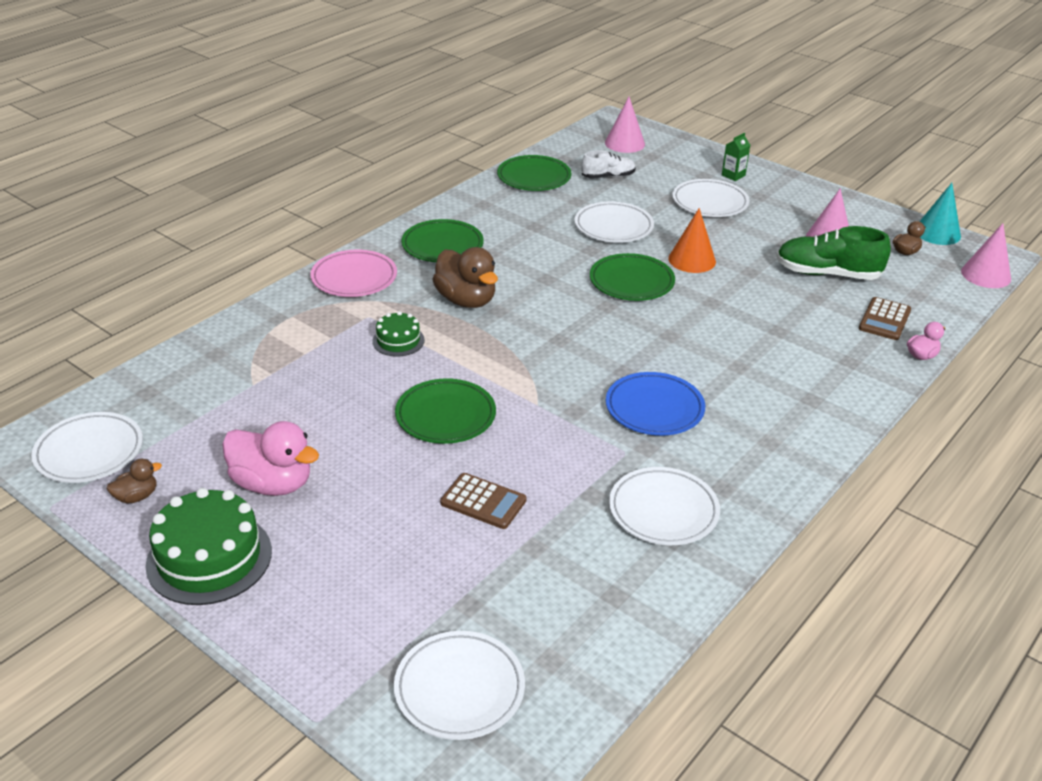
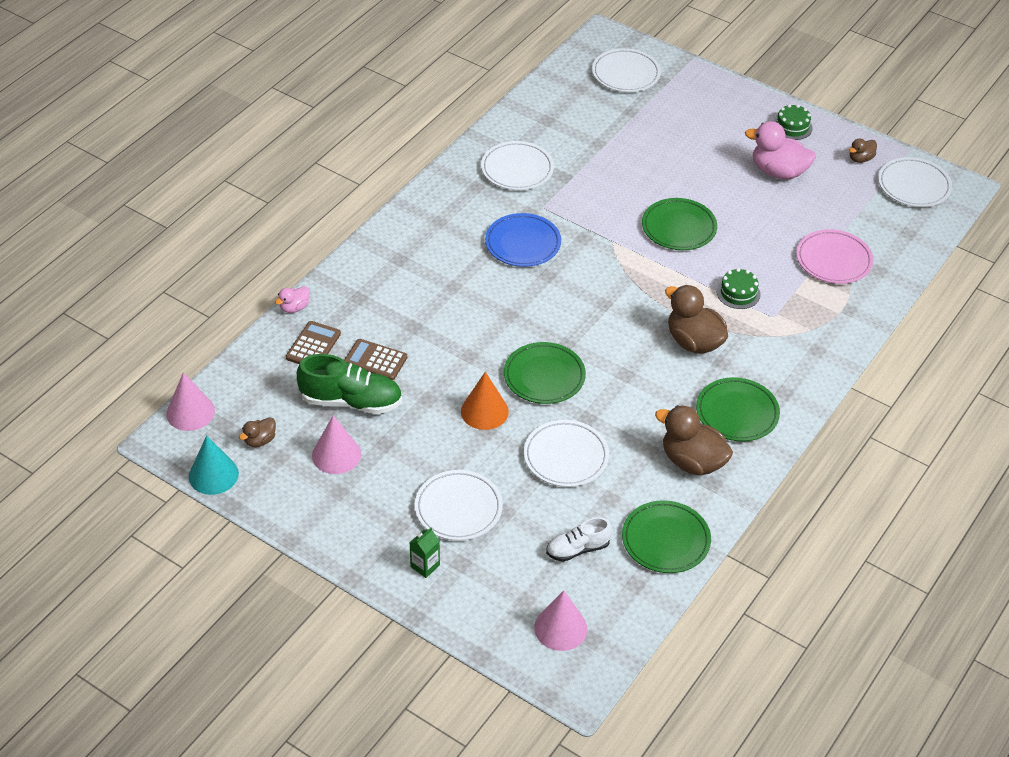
camera: 175 degrees right, 10 degrees up
(209, 558) = (792, 127): green cake -> green cake, size x0.54
(354, 278) = (805, 362): pink plate -> pink plate (833, 260)
(483, 502) = (636, 168): brown calculator -> brown calculator (375, 360)
(497, 217) = (692, 461): none -> brown duck

